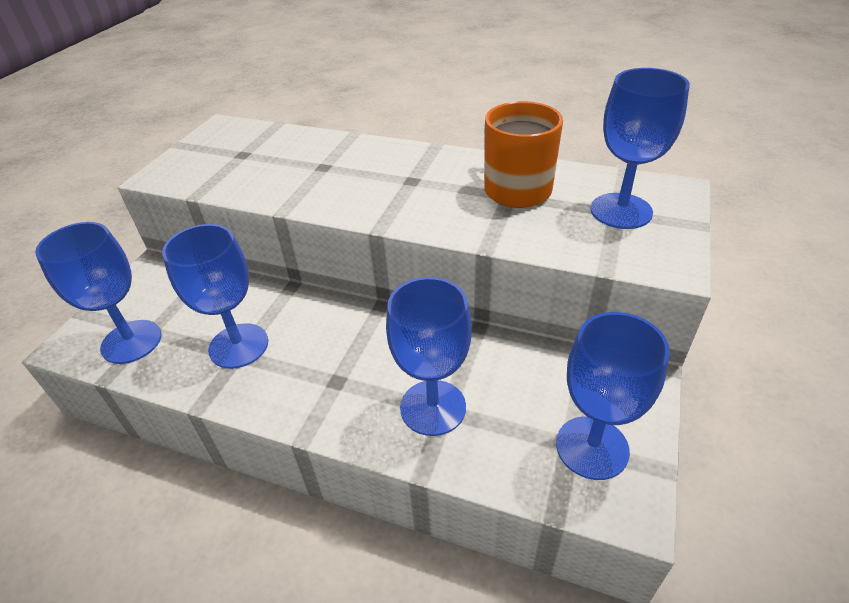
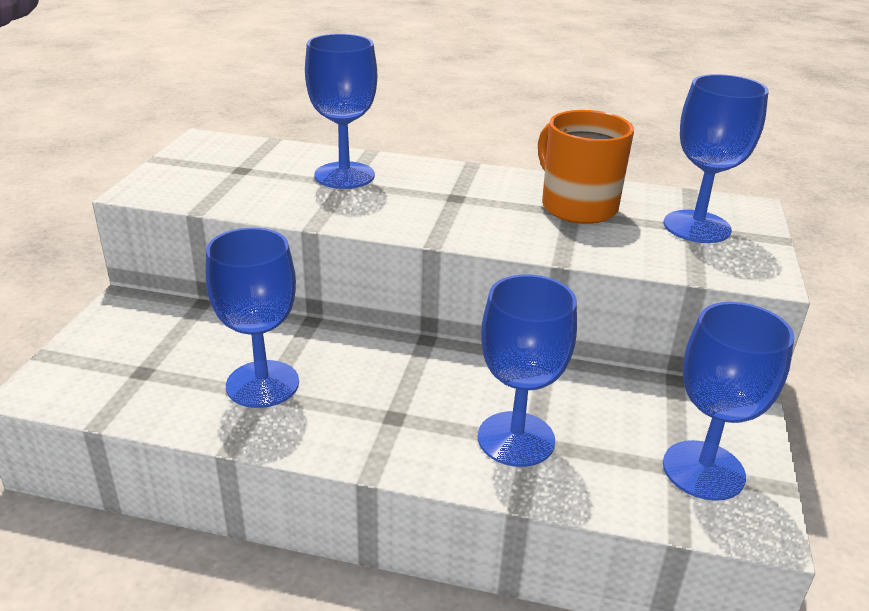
camera: 10 degrees left, 10 degrees down
(131, 342) = (121, 383): blue goblet -> blue goblet (344, 175)

